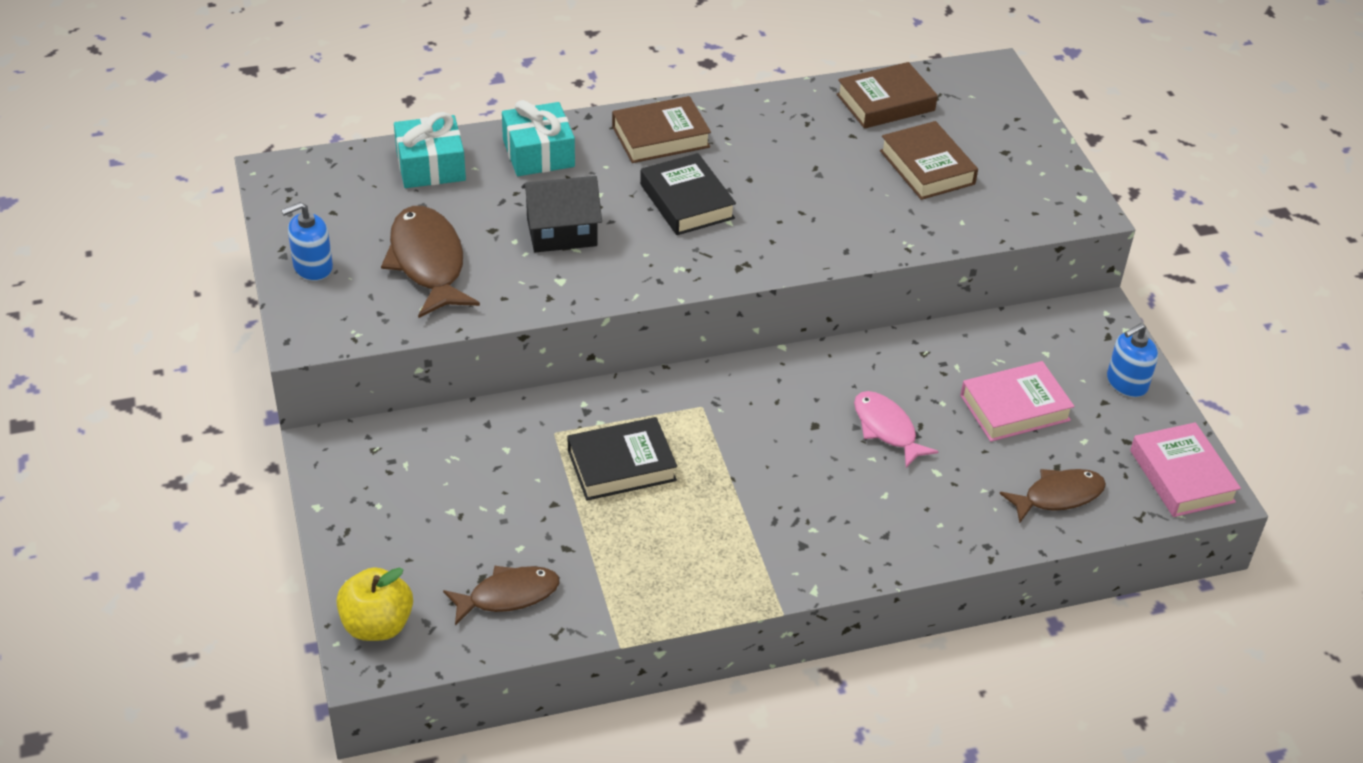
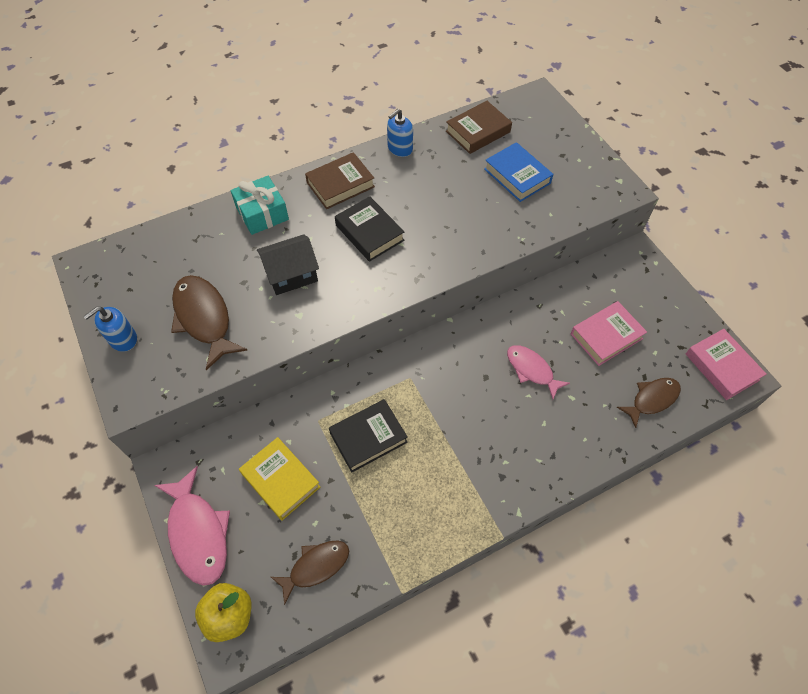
camera: 10 degrees left, 15 degrees up
(355, 528) = (198, 533): none -> pink fish
(430, 166) = (191, 237): turquoise gift -> none
(484, 491) = (281, 480): none -> yellow book
(927, 167) = (517, 176): brown book -> blue book
(1126, 383) = (668, 302): blue soap dispenser -> blue soap dispenser (400, 148)

